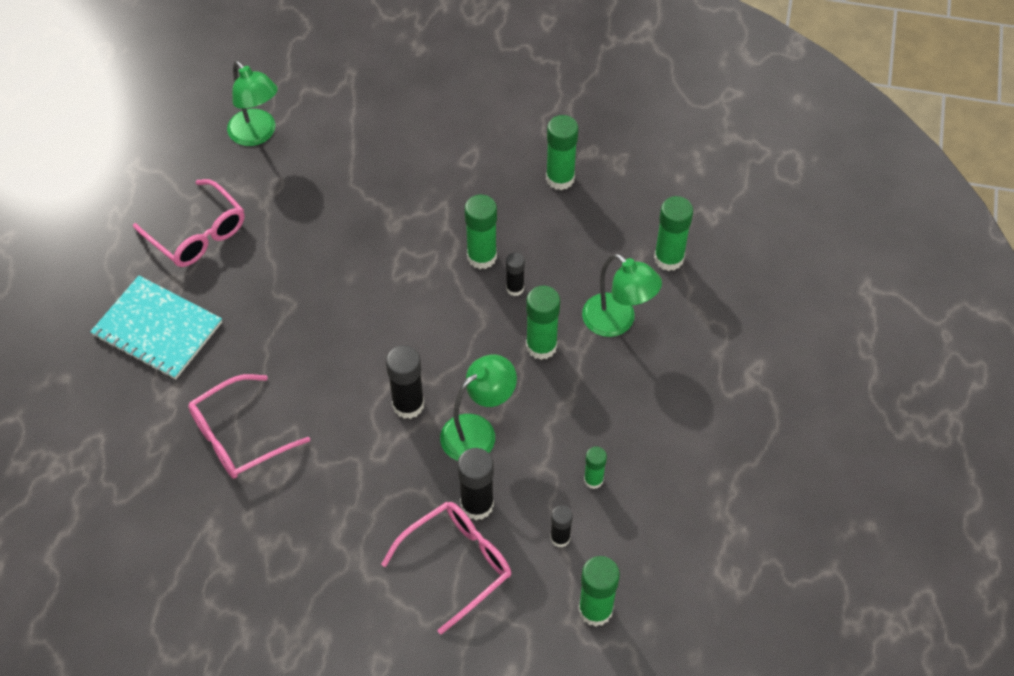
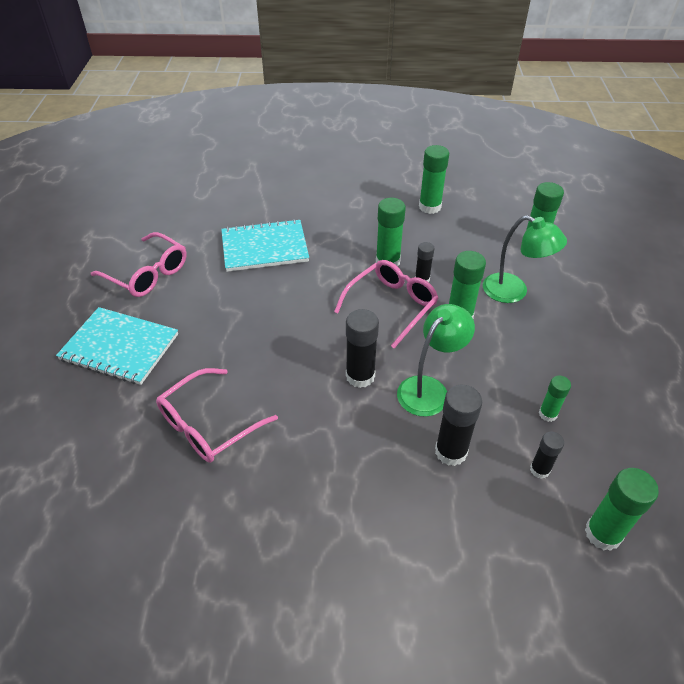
camera: 10 degrees left, 10 degrees down
(257, 134) = (187, 206): green lamp -> none
(340, 214) = (264, 247): none -> turquoise notebook
(457, 564) = (451, 510): pink glasses -> pink glasses (391, 305)

